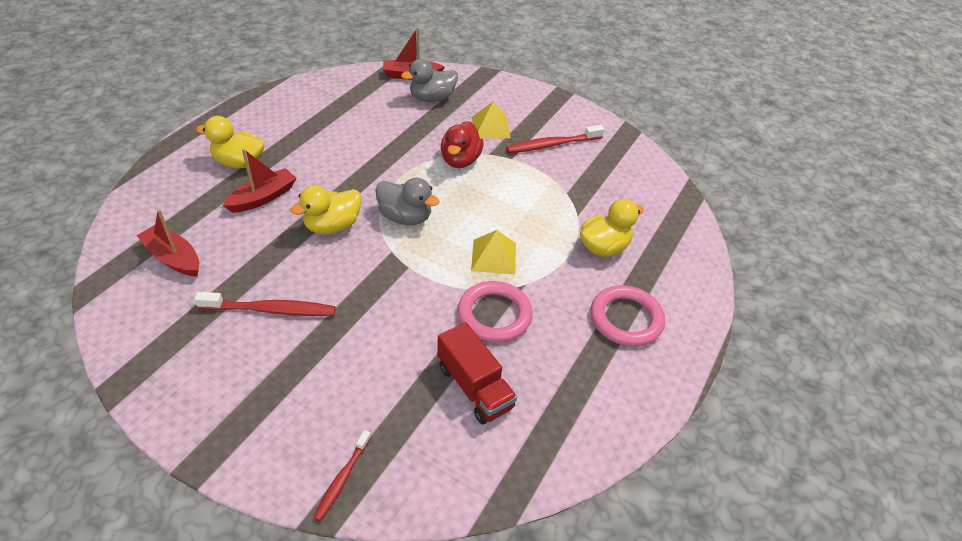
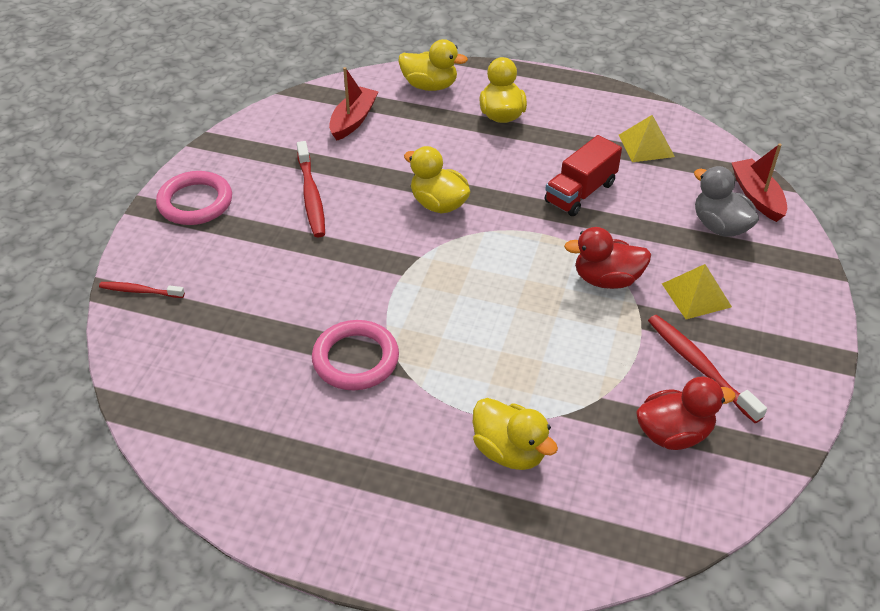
camera: 80 degrees right, 0 degrees up
(161, 195) = (430, 86): none -> yellow duck
(263, 197) = (458, 146): red boat -> none
(405, 217) = (478, 254): grey duck -> none
(474, 387) = (254, 360): red truck -> red truck (580, 192)
(493, 256) = (446, 342): yellow pyramid -> yellow pyramid (646, 145)
(602, 171) = (673, 433): none -> red duck
(626, 319) = (388, 488): pink ring -> pink ring (195, 202)

